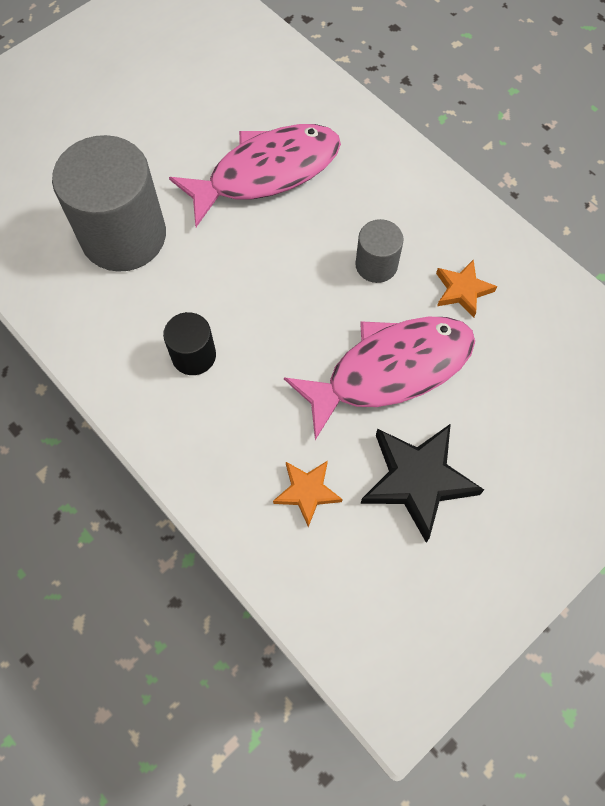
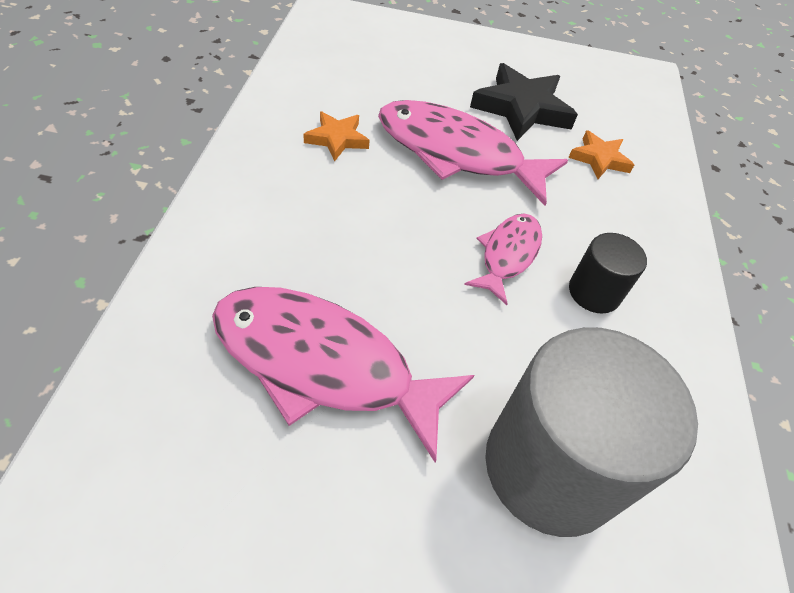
camera: 135 degrees left, 15 degrees down
(265, 325) = (507, 255): none -> pink fish
(376, 265) = (363, 204): grey cylinder -> none

